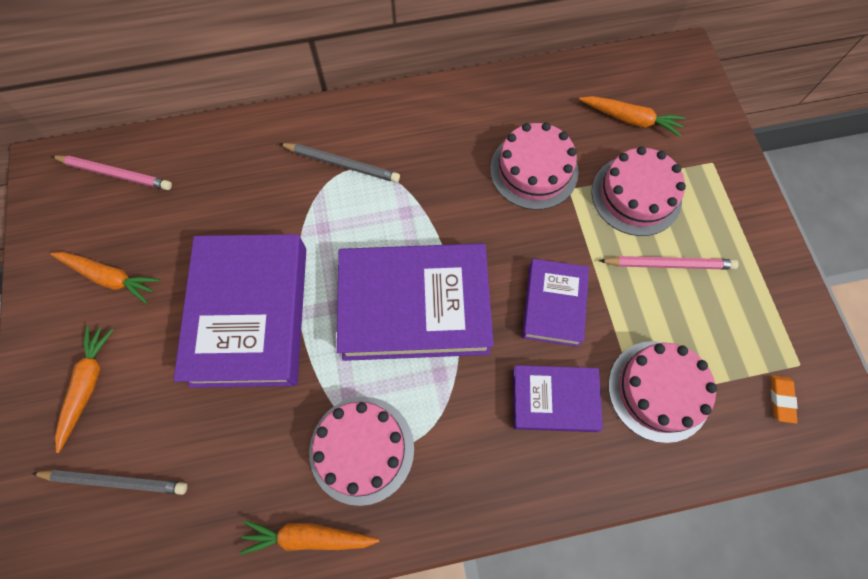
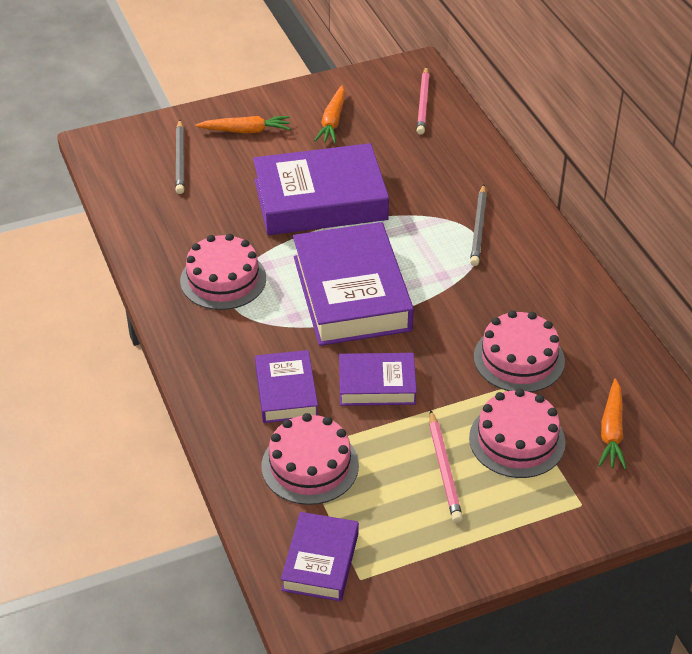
camera: 80 degrees right, 25 degrees down
(308, 536) = (154, 261): orange carrot -> none
(781, 399) = (320, 561): orange eraser -> purple book

